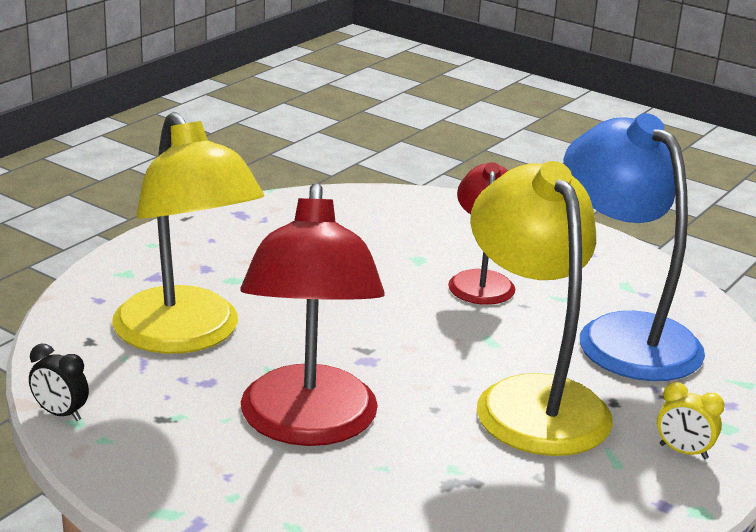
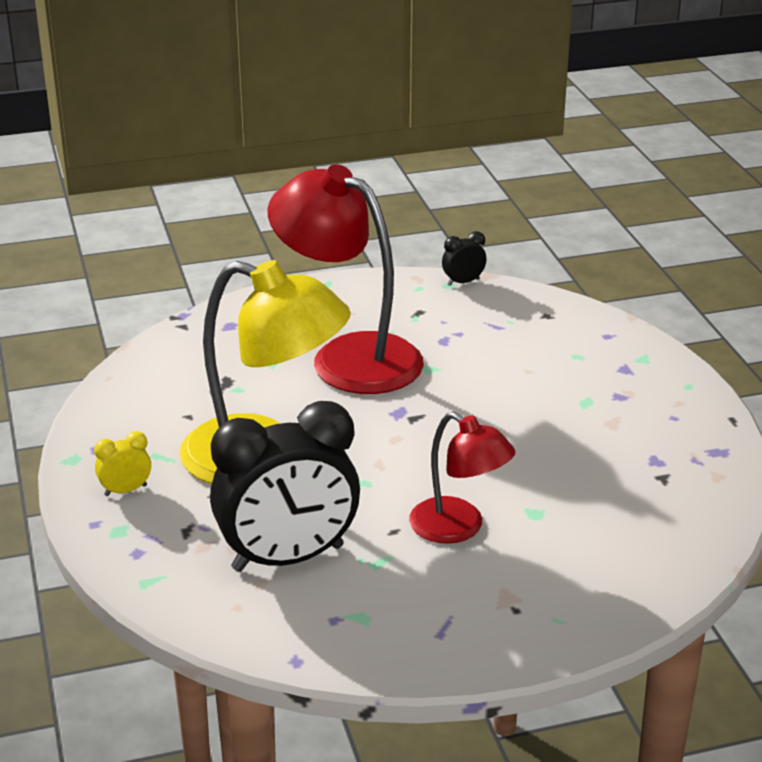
camera: 130 degrees right, 5 degrees up
(186, 336) = (515, 352): yellow lamp -> none
(622, 335) = (288, 558): blue lamp -> black clock

